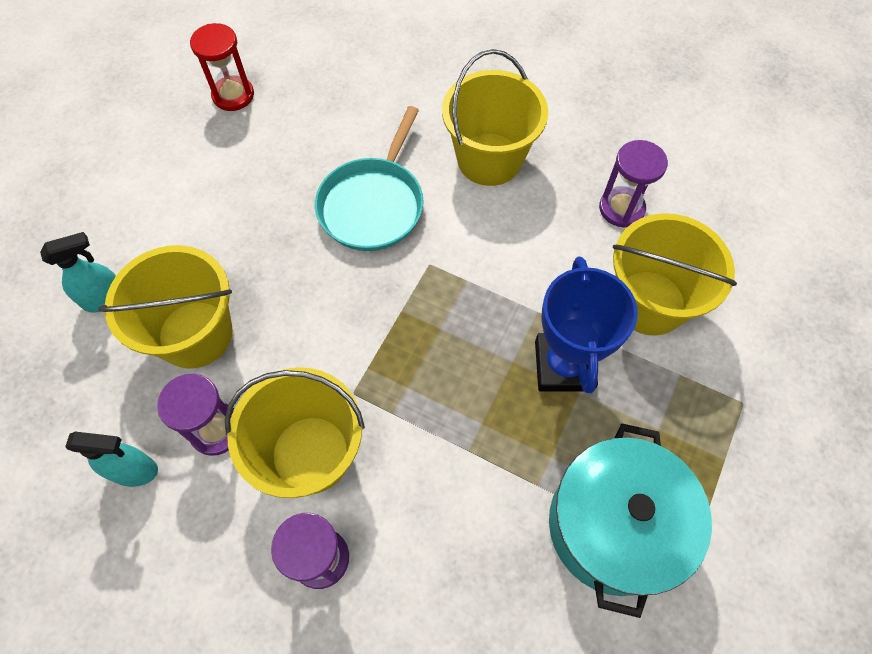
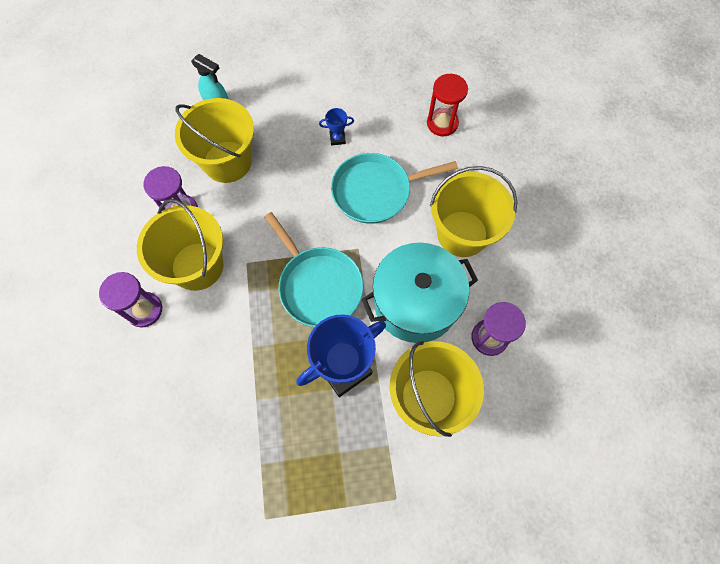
camera: 55 degrees right, 5 degrees up
(135, 471) = (136, 190): turquoise spray bottle -> none
(233, 95) = (392, 67): red hourglass -> red hourglass (442, 123)
(273, 200) = (337, 138): none -> blue trophy
(444, 331) = (318, 286): none -> turquoise pan
(613, 526) = (258, 459): turquoise pot -> turquoise pot (415, 303)

